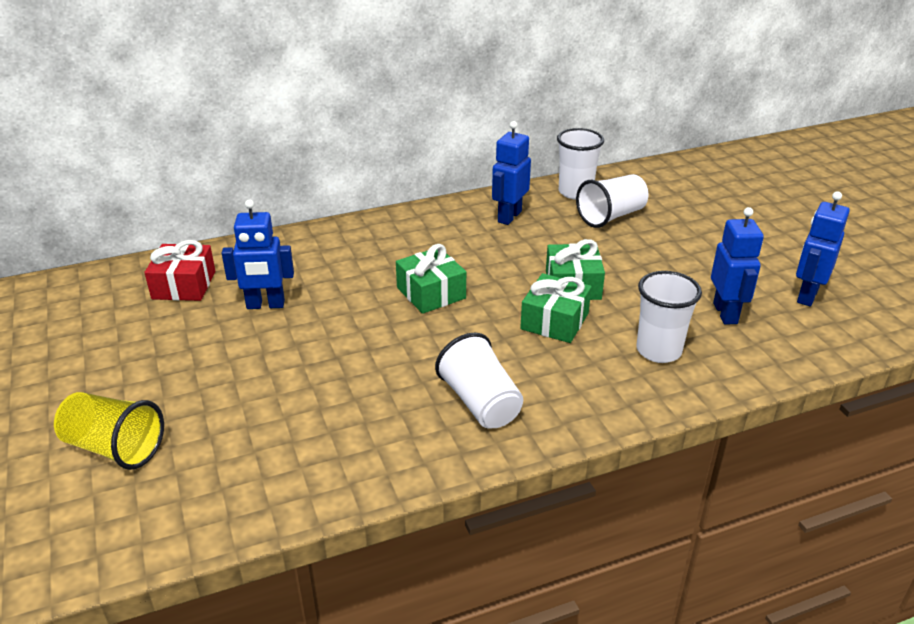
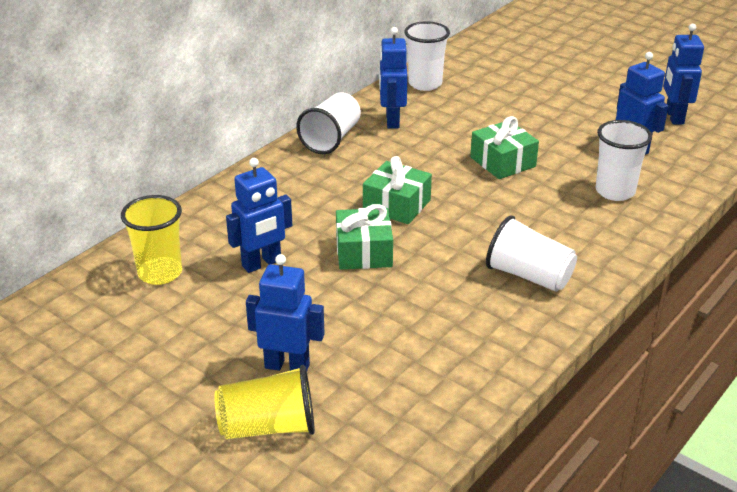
camera: 30 degrees left, 0 degrees up
(184, 285) = (160, 273): red gift -> yellow cup
(187, 401) = (287, 366): none -> blue robot
(554, 321) = (518, 195): green gift -> green gift (364, 252)
(611, 216) = (475, 96): white cup -> white cup (331, 139)

